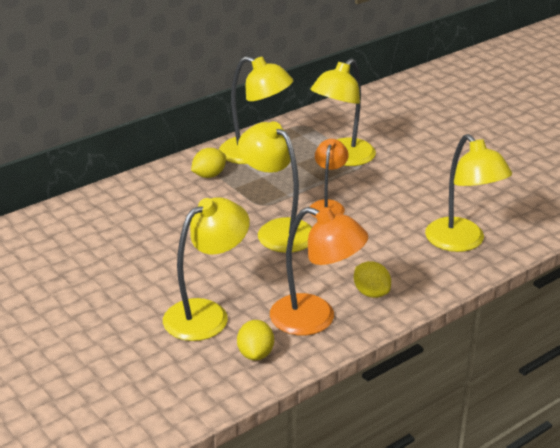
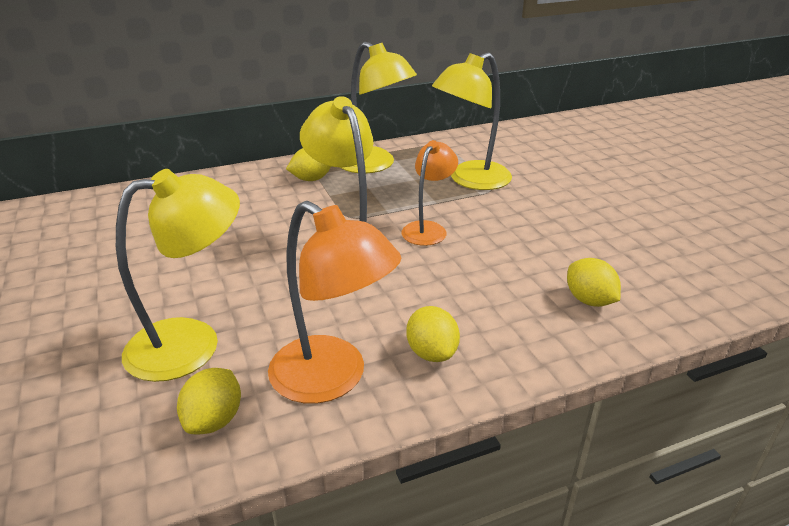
camera: 15 degrees right, 0 degrees up
(462, 242) = (589, 300): yellow lamp -> yellow lemon

